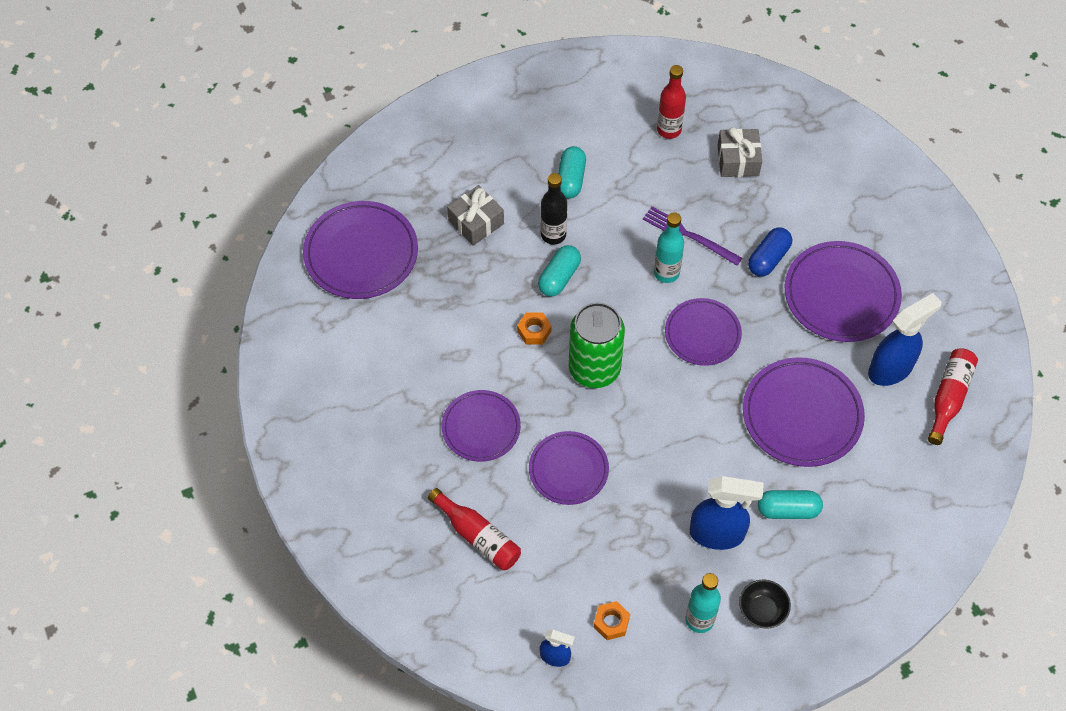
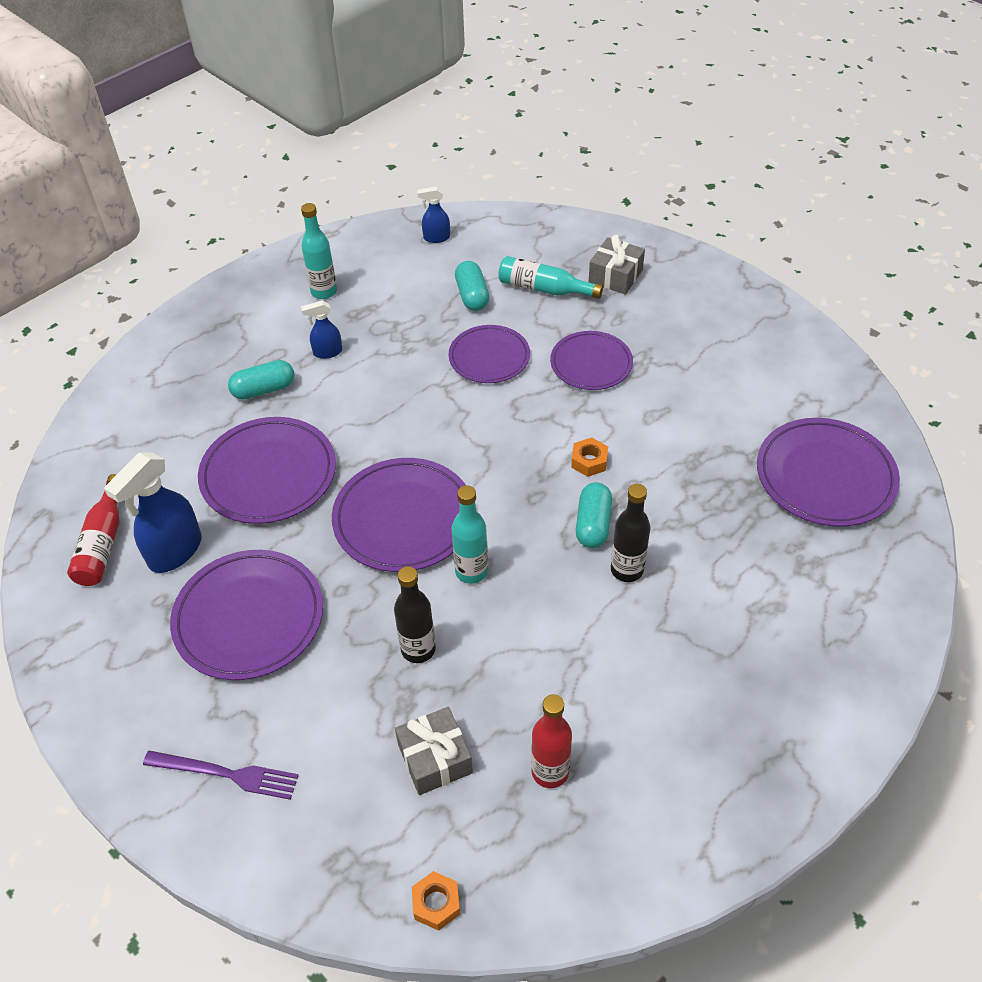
camera: 160 degrees right, 10 degrees down
(476, 222) = (725, 553): grey gift -> grey gift (615, 276)
(478, 536) = (544, 289): red bottle -> turquoise bottle
(571, 179) = (644, 648): turquoise capsule -> turquoise capsule (472, 296)
(594, 369) = (506, 447): green can -> none
(611, 622) = (399, 269): orange nut -> orange nut (436, 903)
(688, 235) = (462, 626): purple fork -> purple fork (226, 774)
(702, 334) = (403, 518): purple plate -> purple plate, size x1.54
(717, 534) = (327, 352): blue spray bottle -> blue spray bottle, size x0.54
(725, 230) = (418, 649): none -> black bottle
(762, 610) = (270, 313): black bowl -> none
(768, 258) = (352, 632): blue capsule -> none

